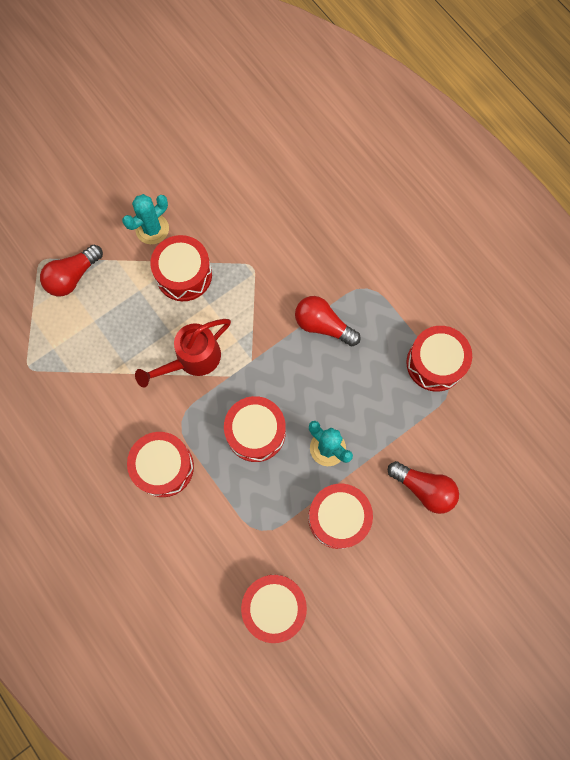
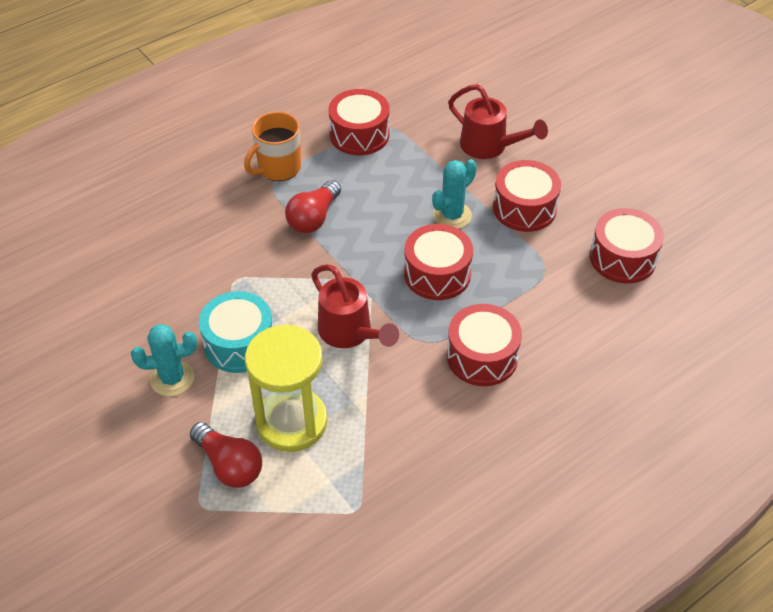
camera: 90 degrees left, 25 degrees down
(107, 318) = (291, 422): none -> yellow hourglass
(152, 229) = (172, 378): turquoise cactus -> turquoise cactus turned 60 degrees counterclockwise
(184, 274) = (239, 344): red drum -> turquoise drum
(386, 291) = (278, 168): none -> orange mug
(424, 489) = (489, 146): red light bulb -> red watering can

